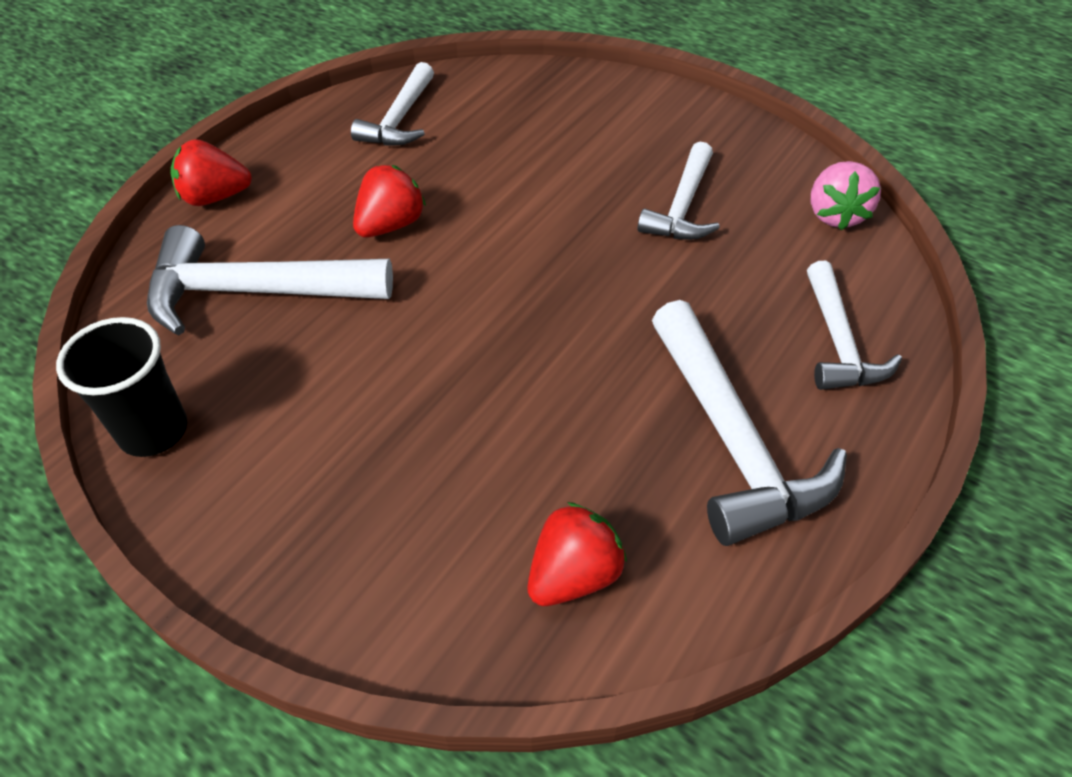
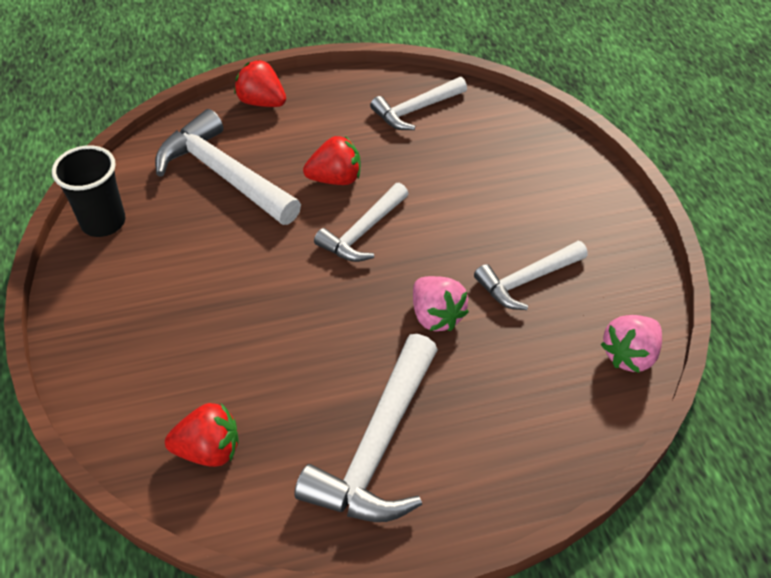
camera: 40 degrees right, 0 degrees up
(642, 287) = (436, 316): none -> pink strawberry
(838, 342) = (519, 439): white hammer -> white hammer (363, 232)

